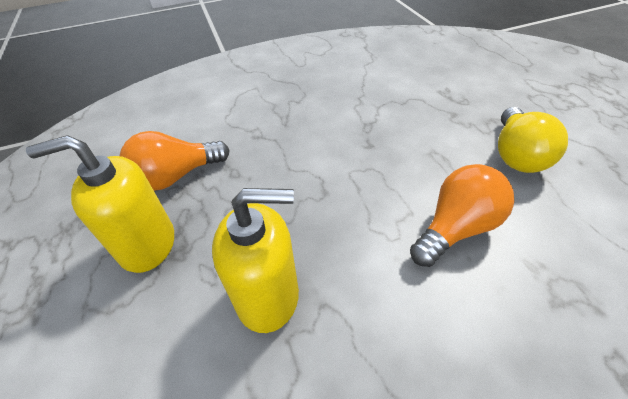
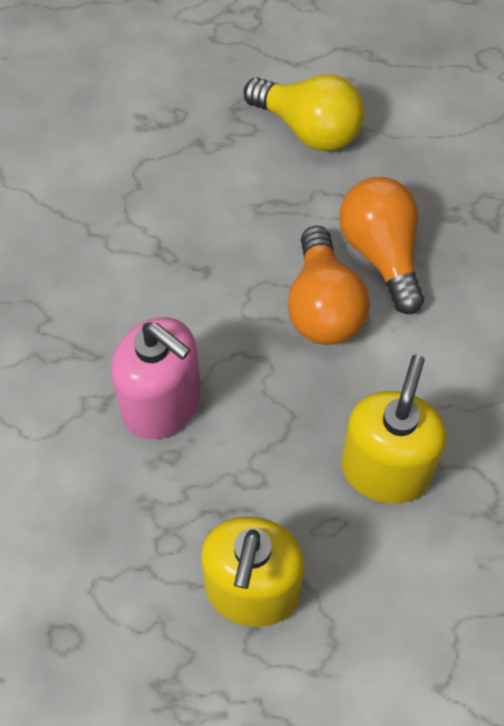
camera: 70 degrees left, 15 degrees up
(176, 176) = (137, 535): orange light bulb -> orange light bulb (323, 306)
(267, 158) = (162, 404): none -> pink soap dispenser

